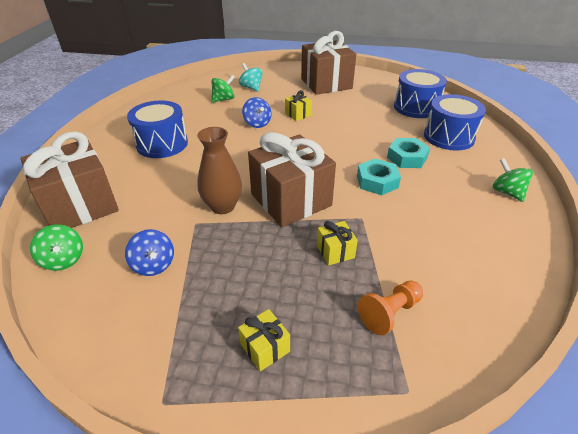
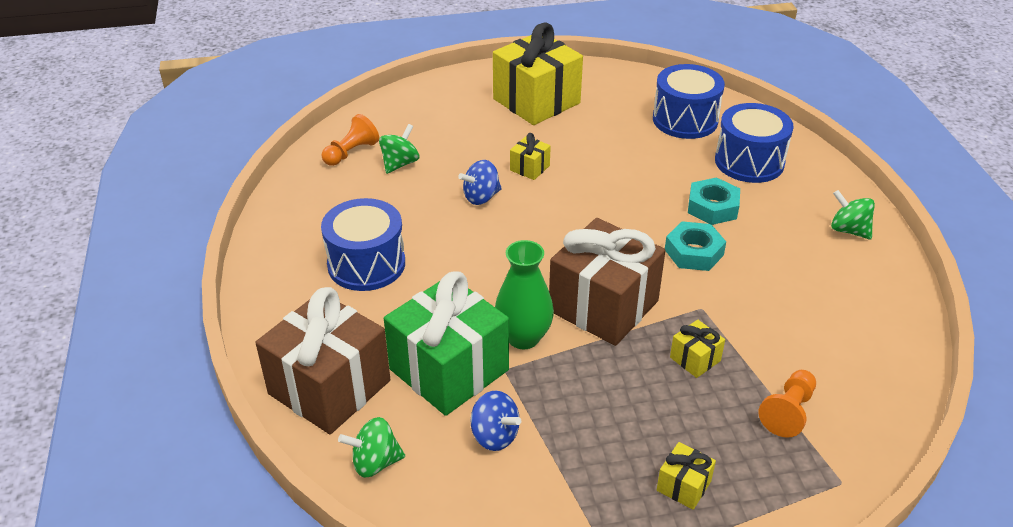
camera: 20 degrees left, 0 degrees up
(64, 260) = (375, 462): green spinning top -> green spinning top turned 135 degrees clockwise
(160, 214) = (449, 370): none -> green gift
(201, 90) = (351, 152): none -> orange pawn
(222, 206) = (523, 337): brown vase -> green vase
(251, 88) = (427, 132): turquoise spinning top -> none
(257, 124) = (481, 197): blue spinning top -> blue spinning top turned 105 degrees clockwise
(326, 84) = (536, 101): brown gift -> yellow gift

